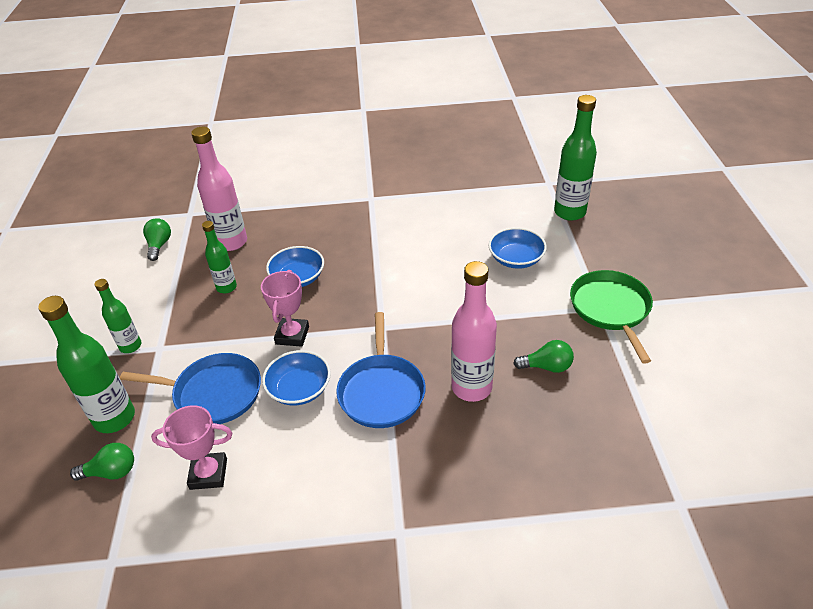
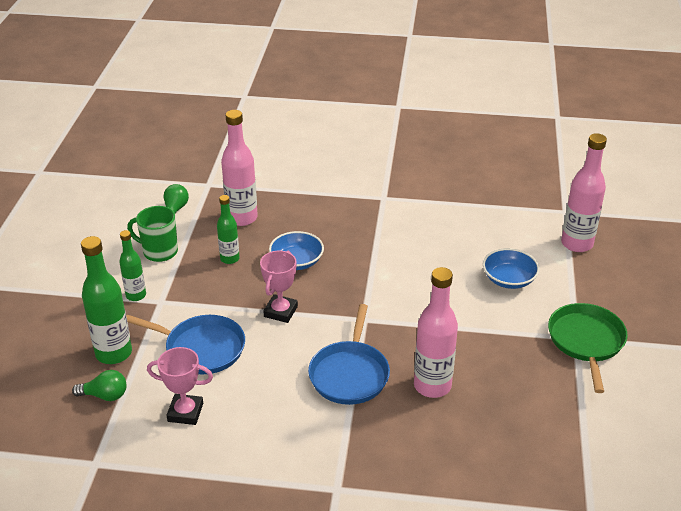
camera: 10 degrees right, 5 degrees down
(149, 293) = (159, 252): none -> green mug
(299, 389) = (277, 358): blue bowl -> none
(547, 366) = (507, 381): green light bulb -> none
(569, 212) = (577, 244): green bottle -> pink bottle

